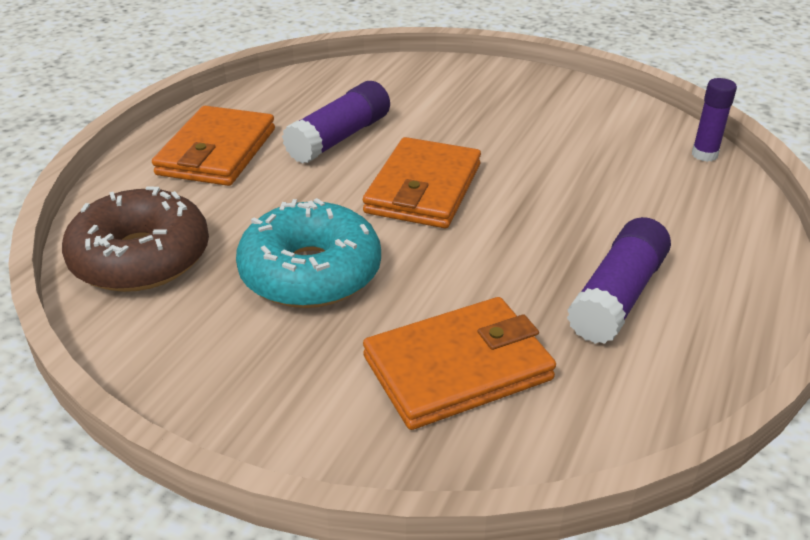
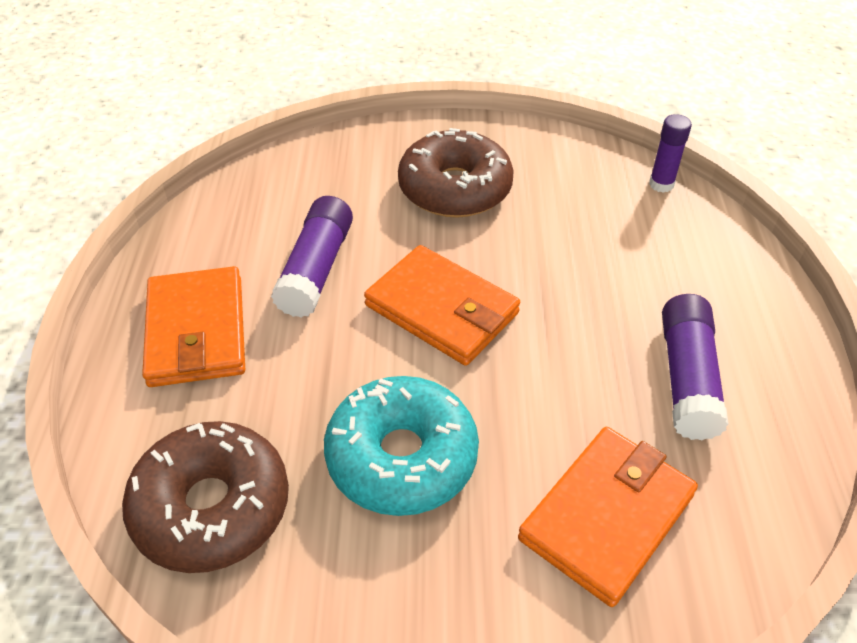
camera: 25 degrees left, 10 degrees up
(423, 189) = (442, 309): orange wallet -> orange wallet turned 45 degrees counterclockwise
(500, 114) = (455, 189): none -> brown donut

